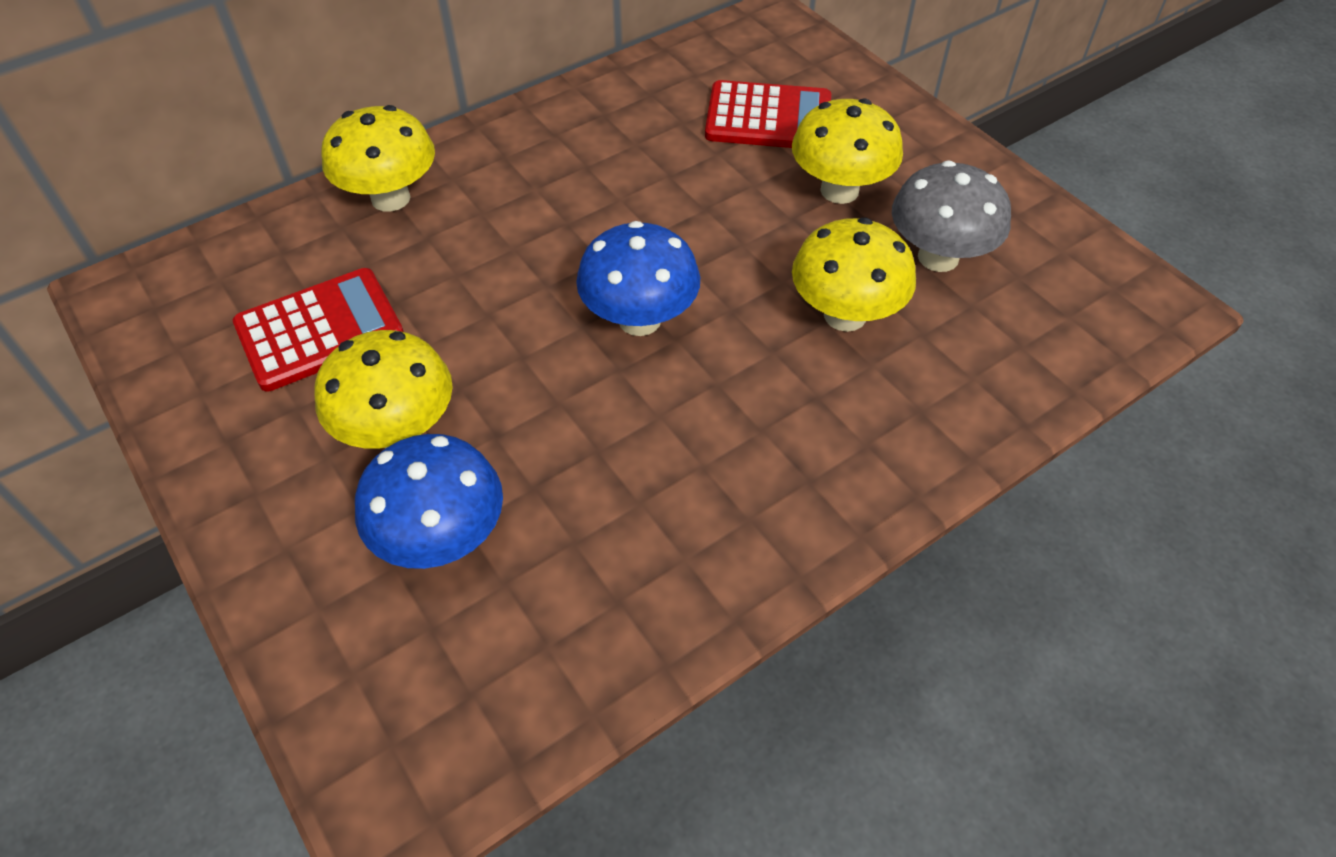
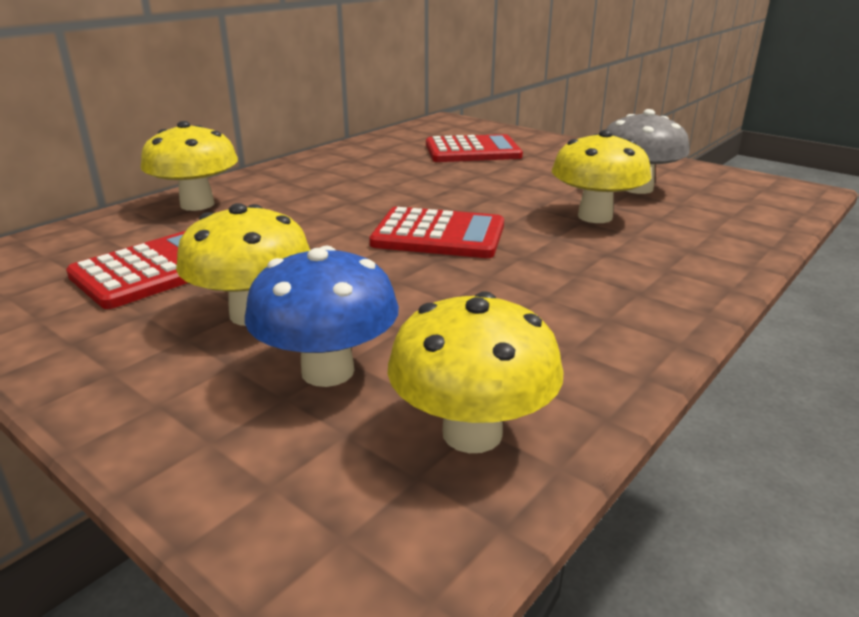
camera: 15 degrees left, 25 degrees down
(639, 319) = (438, 235): blue mushroom -> red calculator
(839, 190) = (545, 171): yellow mushroom -> yellow mushroom (472, 433)

